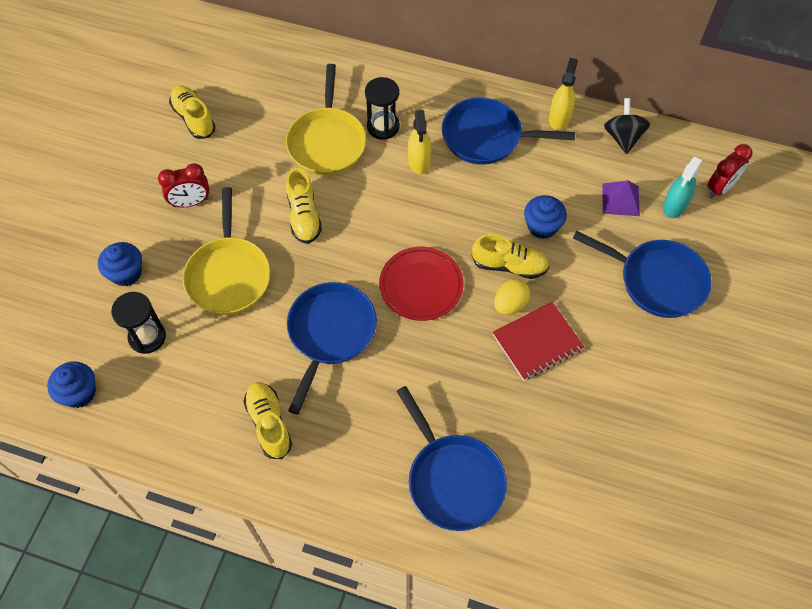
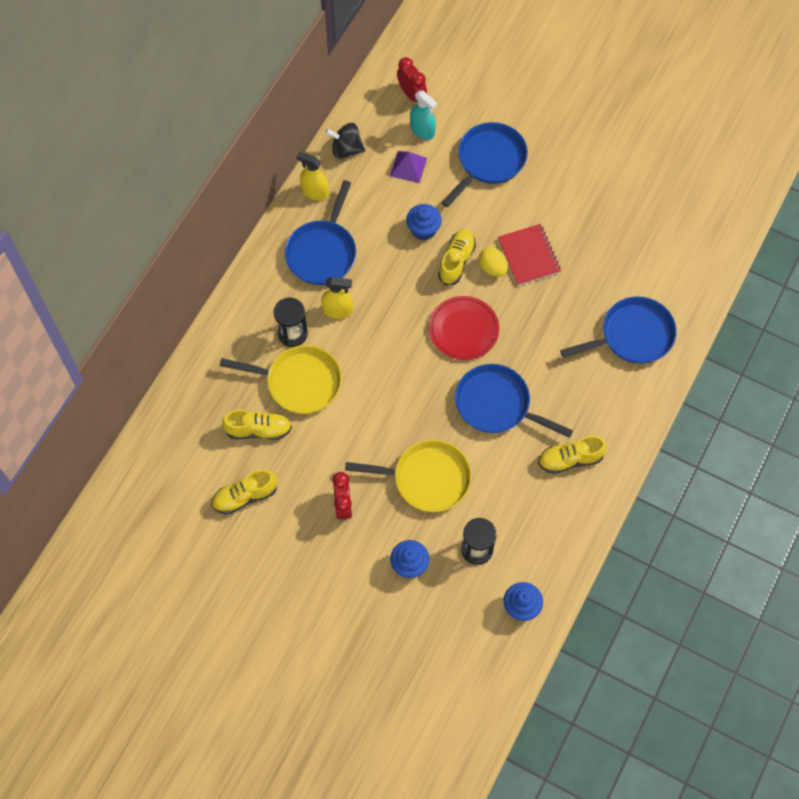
camera: 80 degrees left, 5 degrees up
(304, 216) = (377, 411): yellow shoe -> yellow shoe (258, 430)

